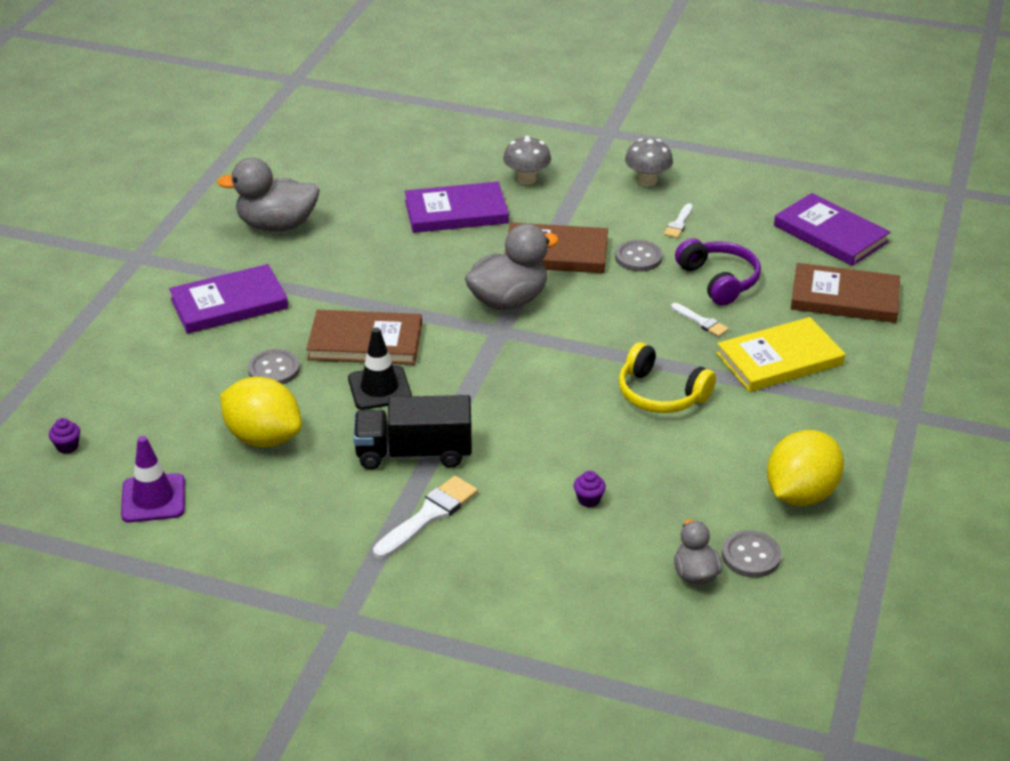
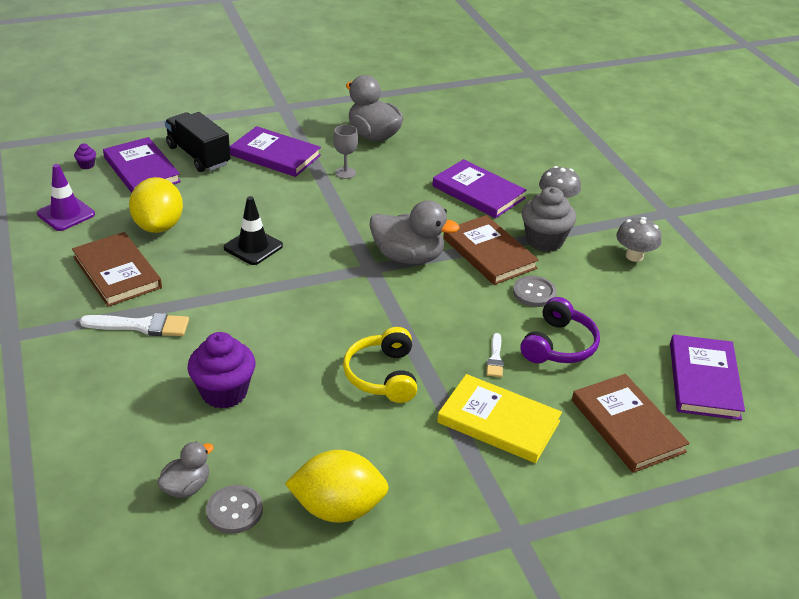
camera: 50 degrees right, 0 degrees up
(133, 408) = (142, 170): none -> purple book
(274, 369) = (229, 199): grey button -> none
(322, 273) = (345, 173): none -> grey goblet
(365, 342) = (294, 220): brown book -> brown book (117, 272)
(414, 453) = (200, 291): black truck -> black truck (198, 156)
(573, 214) = (544, 241): none -> grey cupcake
(588, 499) = (224, 392): purple cupcake -> purple cupcake, size x2.35
(679, 223) = (603, 294): white brush -> none

